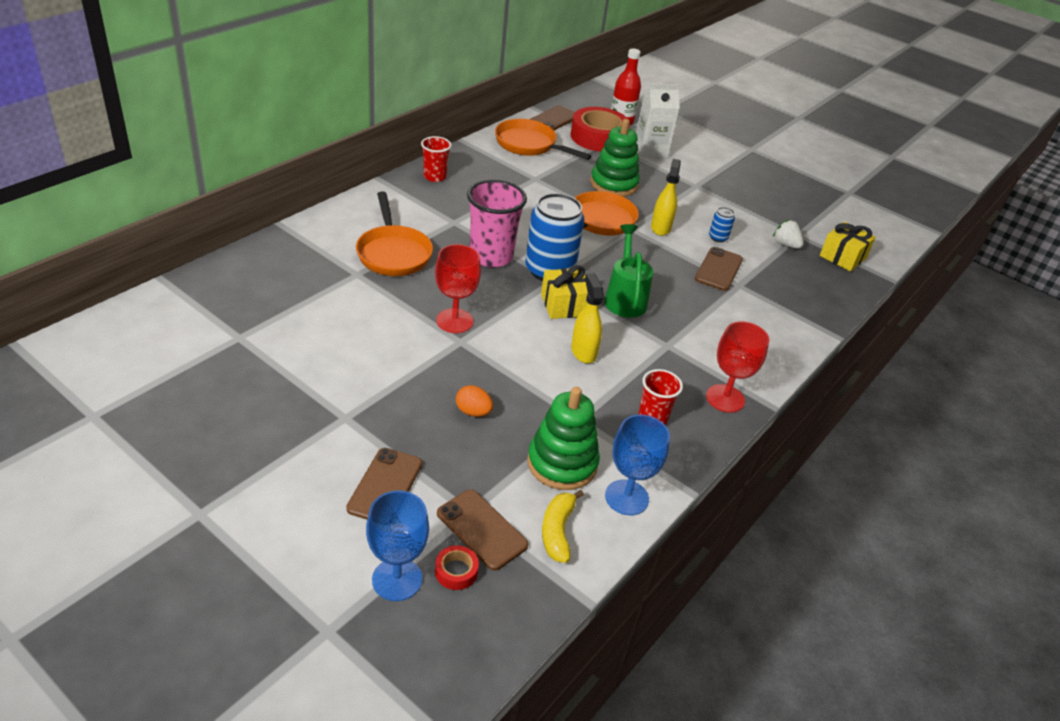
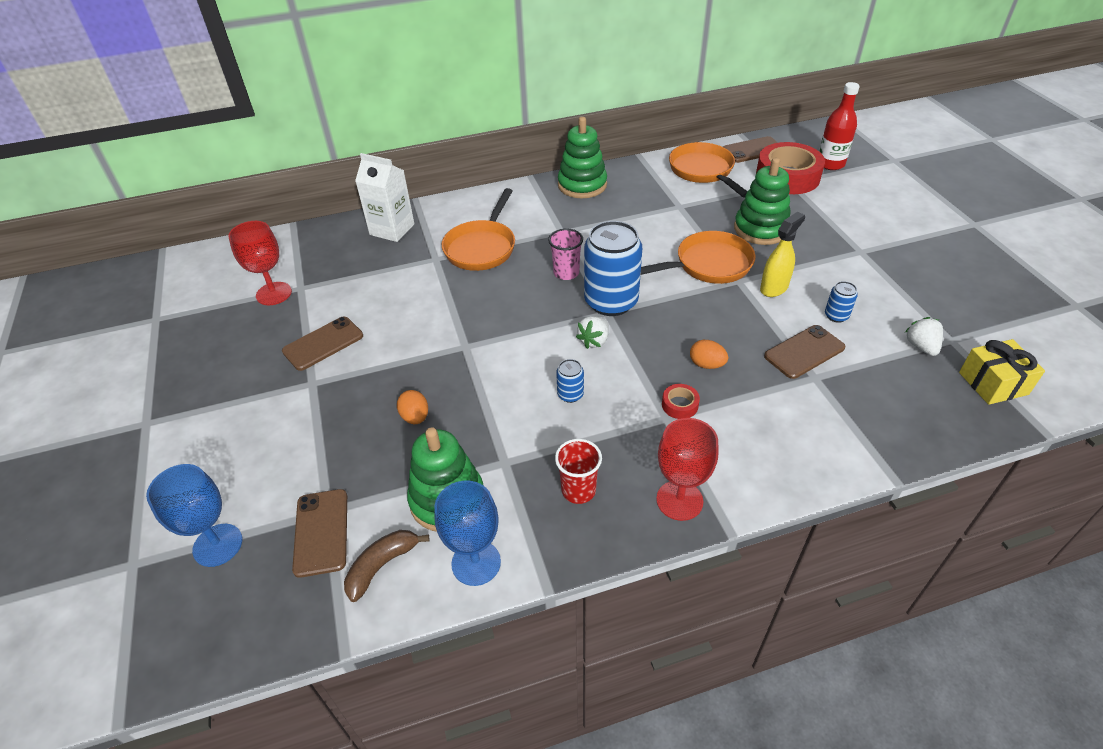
camera: 40 degrees right, 5 degrees up
(385, 486) = (285, 456): brown phone -> brown phone (323, 343)
(435, 177) = (582, 185): red cup -> green stacking toy
(454, 321) = (477, 325): red goblet -> red goblet (274, 293)
(456, 571) = (266, 561): red tape -> red tape (680, 405)
(491, 256) = (566, 273): pink cup -> pink cup, size x0.58
(557, 531) = (382, 566): yellow banana -> brown banana
(564, 305) = (594, 341): yellow gift -> white strawberry
(583, 352) = (570, 394): yellow spray bottle -> blue can
(625, 298) = (664, 353): green watering can -> none
(650, 150) = (838, 201): white carton -> white carton (392, 229)
(662, 298) = (706, 364): none -> orange egg

